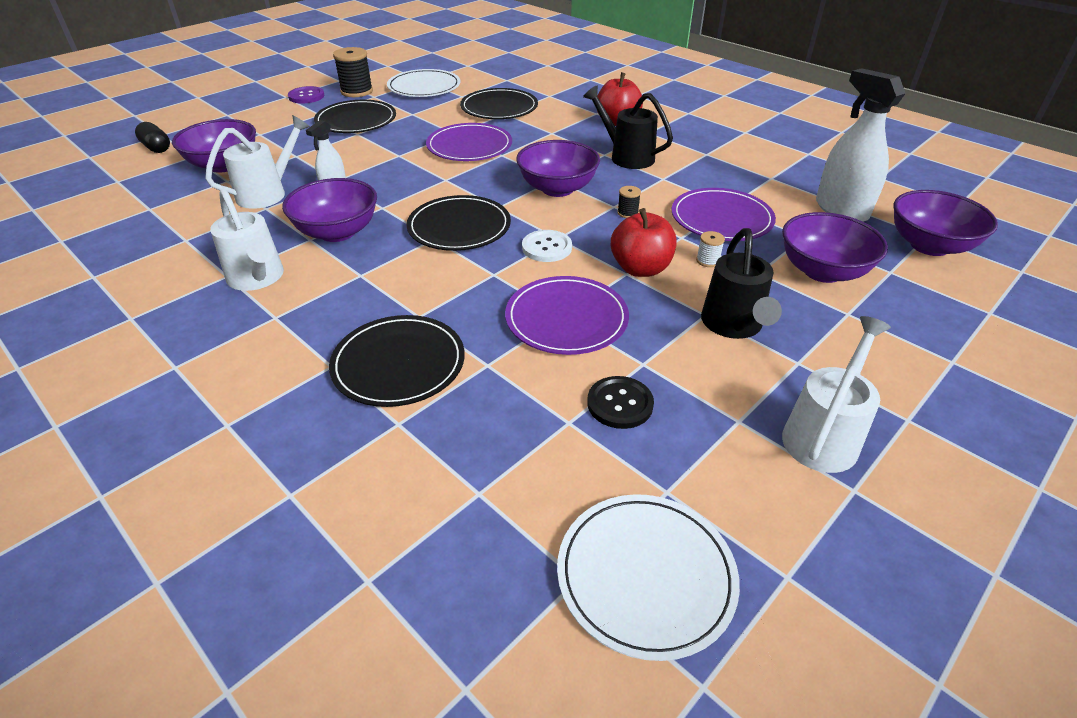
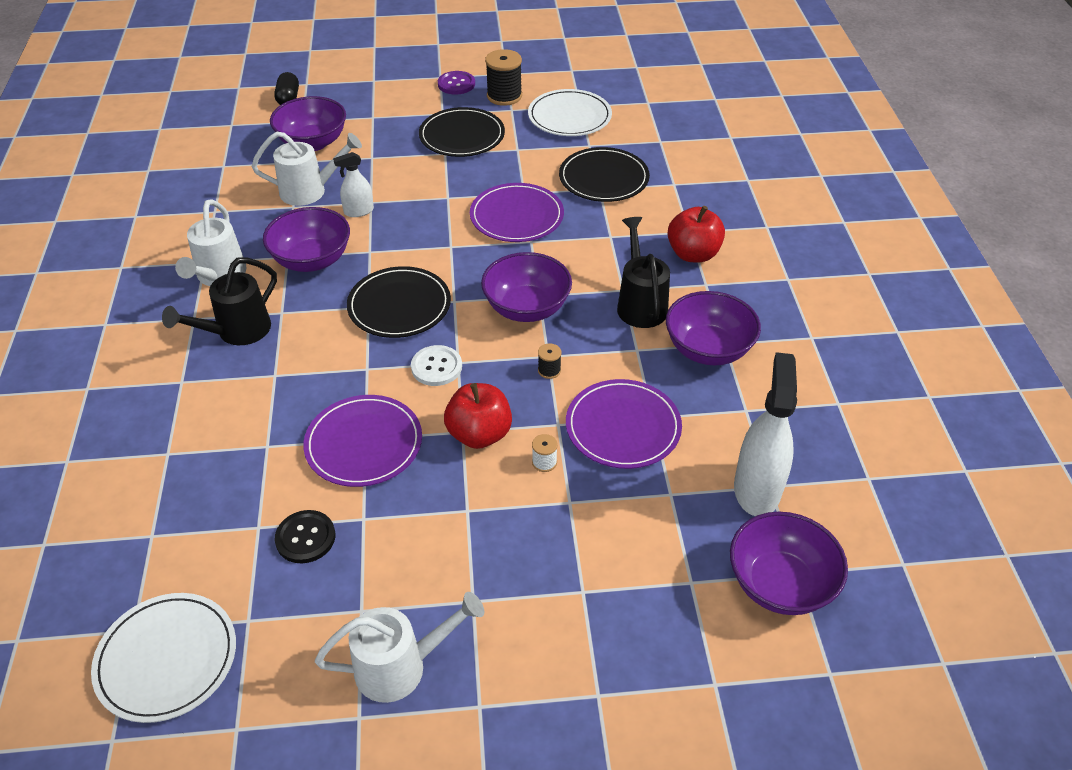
camera: 40 degrees right, 5 degrees up
(398, 364) = (218, 407): black plate -> none
(733, 326) = (472, 535): black watering can -> black watering can (236, 332)
(822, 271) = (628, 538): purple bowl -> purple bowl (708, 349)

